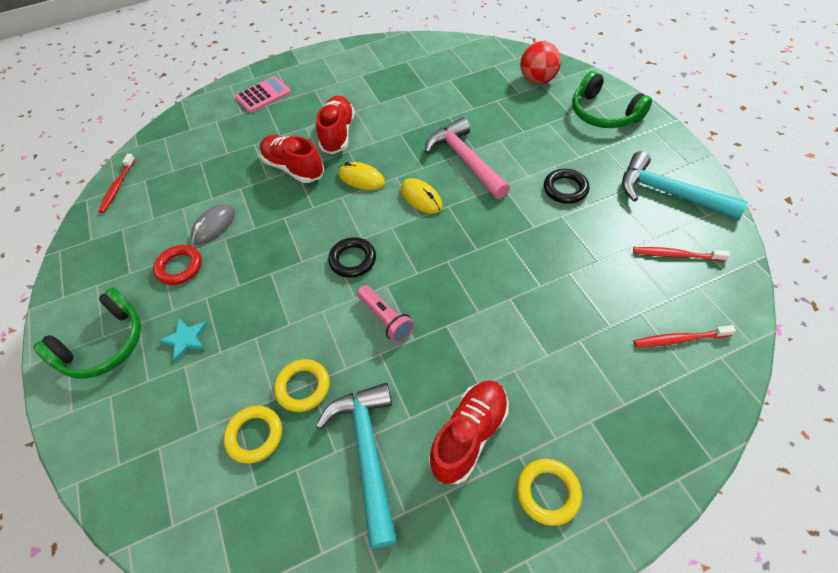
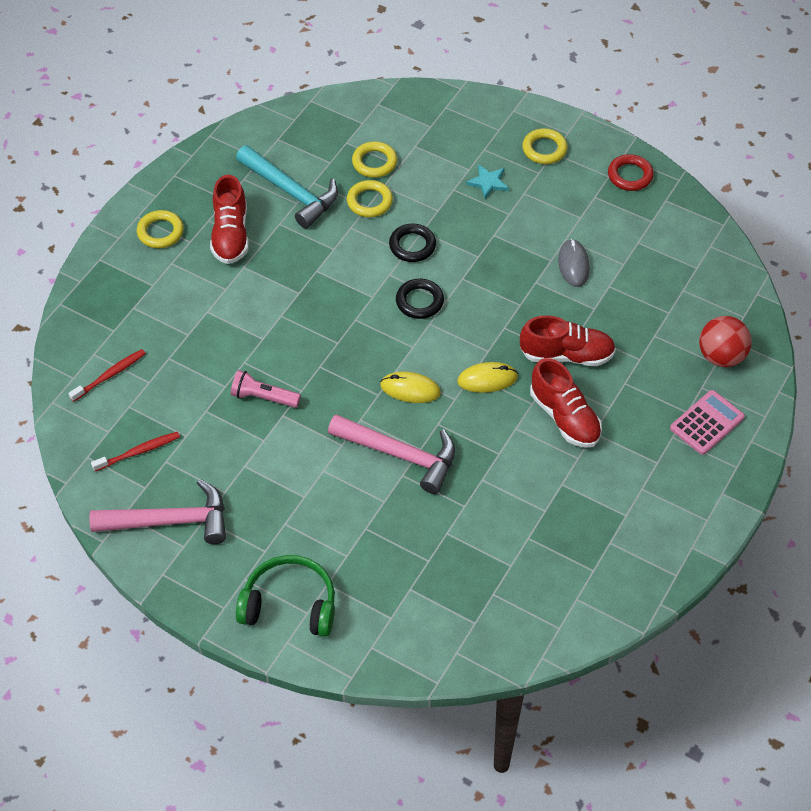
camera: 140 degrees right, 0 degrees up
(104, 345) = (544, 149): green headphones -> yellow ring
(117, 187) = (712, 249): red toothbrush -> none
(179, 267) = (559, 221): red ring -> red ring (630, 175)
(263, 95) = (707, 423): pink calculator -> pink calculator turned 150 degrees counterclockwise
(386, 319) = (350, 273): pink flashlight -> pink flashlight (263, 397)
(537, 80) = (401, 623): red ball -> red ball (721, 356)
(565, 189) = (276, 473): black ring -> black ring (412, 245)
(669, 193) = (170, 521): turquoise hammer -> pink hammer

